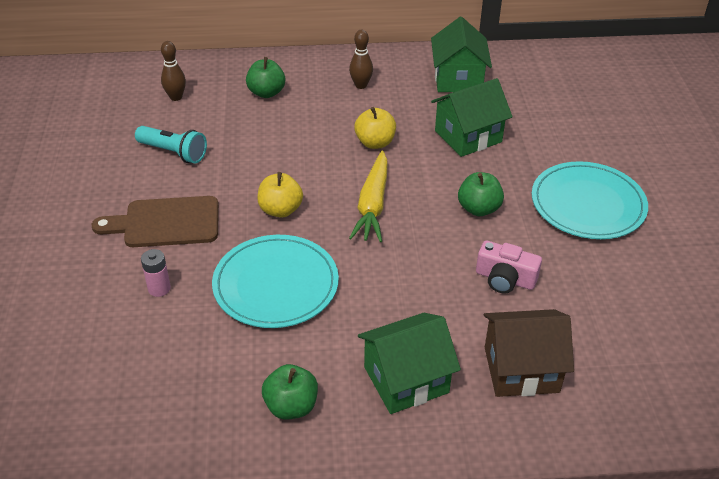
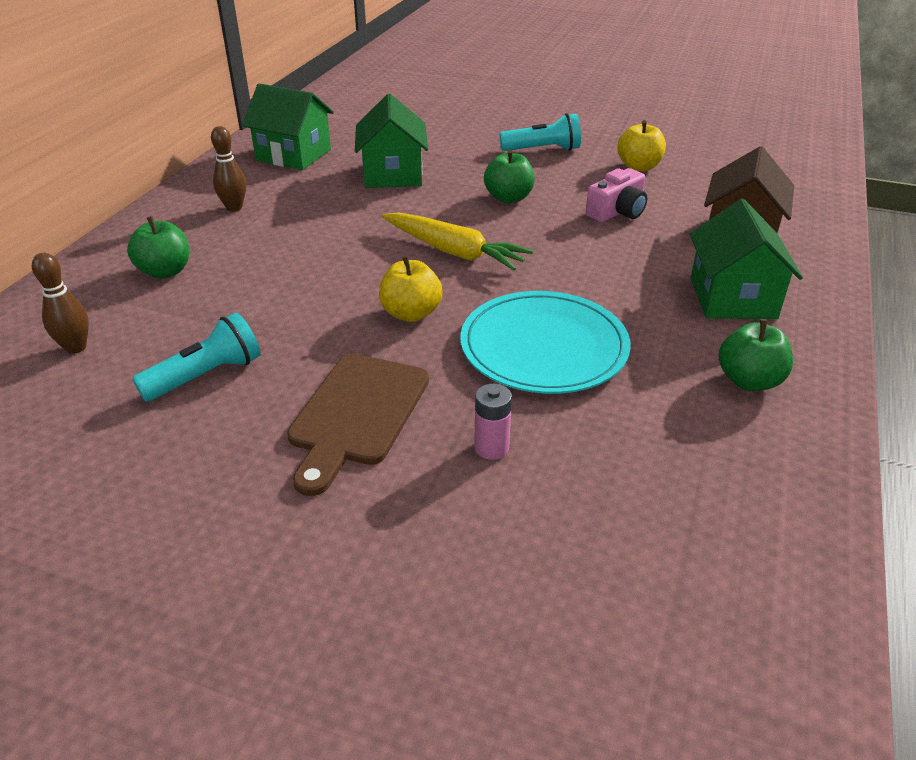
camera: 65 degrees left, 5 degrees down
(375, 143) = (349, 225): yellow apple -> yellow apple (638, 167)
(588, 204) = (543, 150): turquoise plate -> turquoise flashlight

